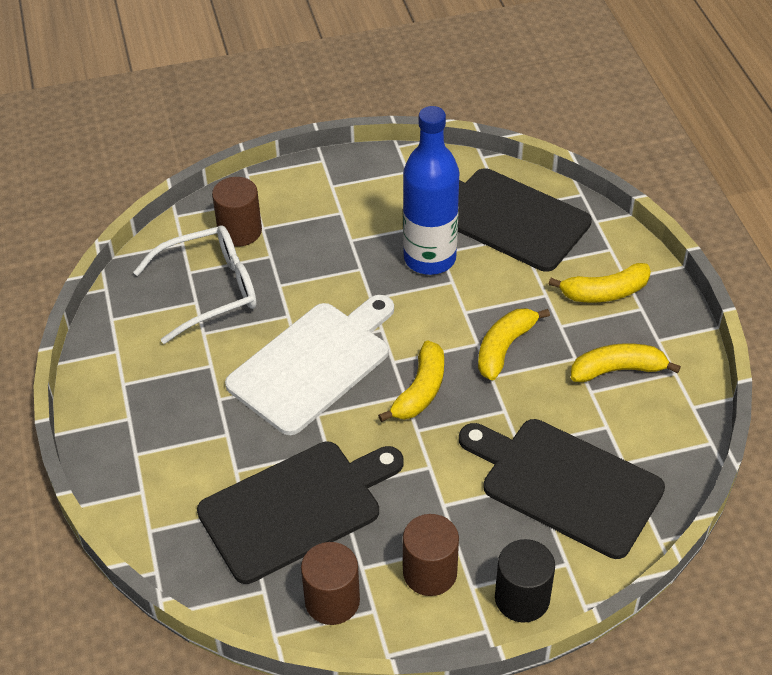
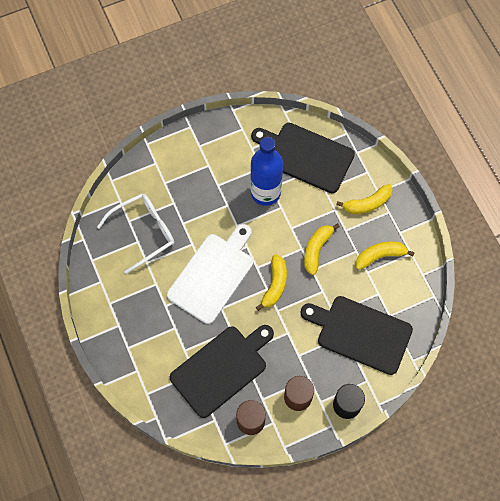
camera: 10 degrees left, 20 degrees up
(240, 231) = (152, 187): brown cylinder -> none

